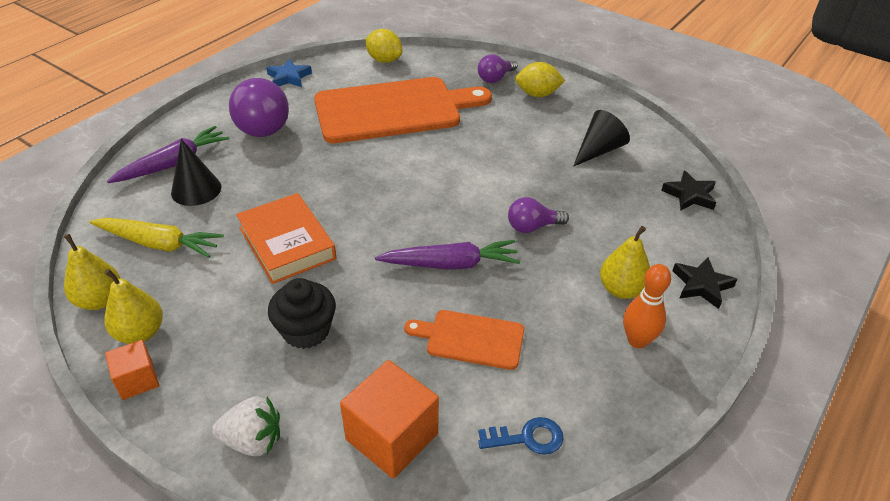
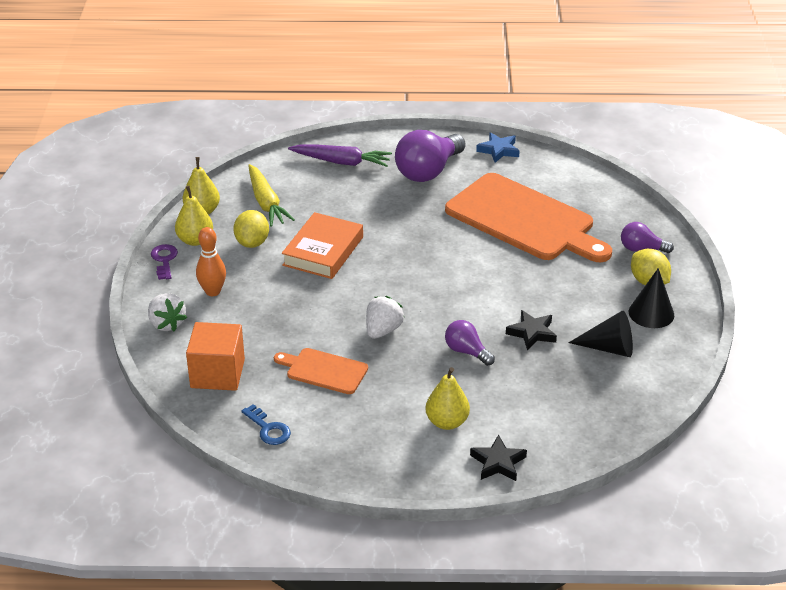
camera: 55 degrees right, 5 degrees down
(137, 380) = (164, 260): orange cube -> purple key
(196, 189) = (328, 186): black cone -> black cone (651, 313)
(306, 330) = (260, 300): black cupcake -> none
(384, 60) = (586, 180): yellow lemon -> yellow lemon (252, 242)
(450, 264) = (383, 330): purple carrot -> white strawberry
(471, 339) = (324, 370): orange cutting board -> orange cutting board turned 45 degrees counterclockwise
(637, 340) = (402, 448): orange bowling pin -> orange bowling pin (213, 291)
(689, 195) = (609, 421): black star -> black star (532, 333)

